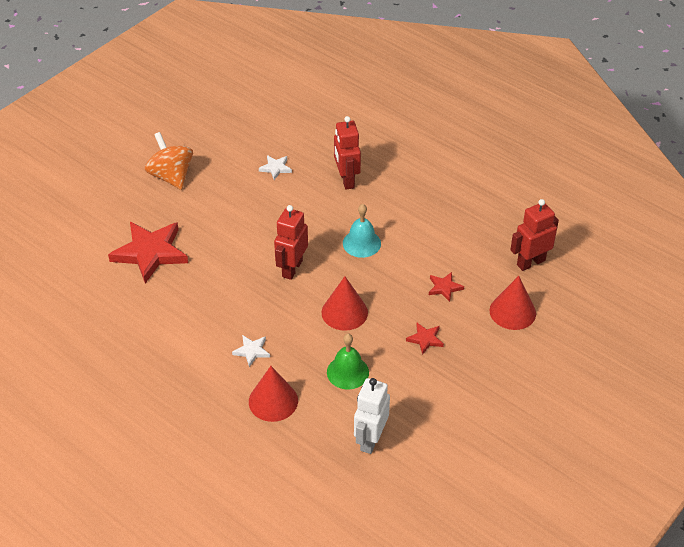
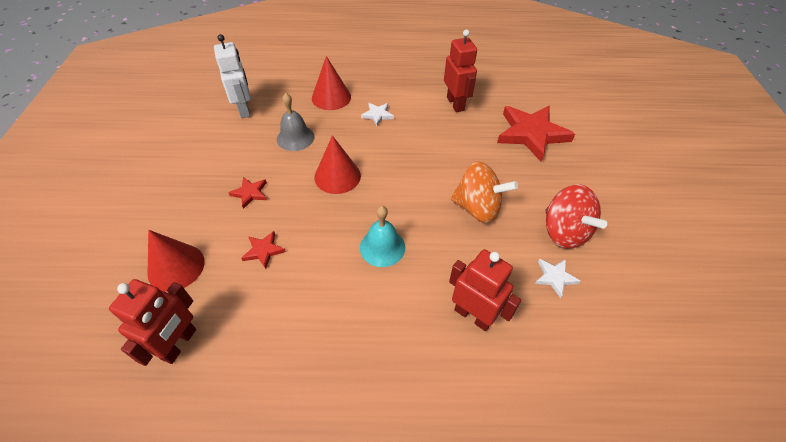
camera: 140 degrees right, 5 degrees up
(171, 176) = (618, 202): orange spinning top -> orange spinning top (477, 208)
(234, 183) = (564, 232): none -> red spinning top
(292, 268) = (417, 185): red robot -> red robot (455, 104)
(347, 372) = (295, 138): green bell -> grey bell

